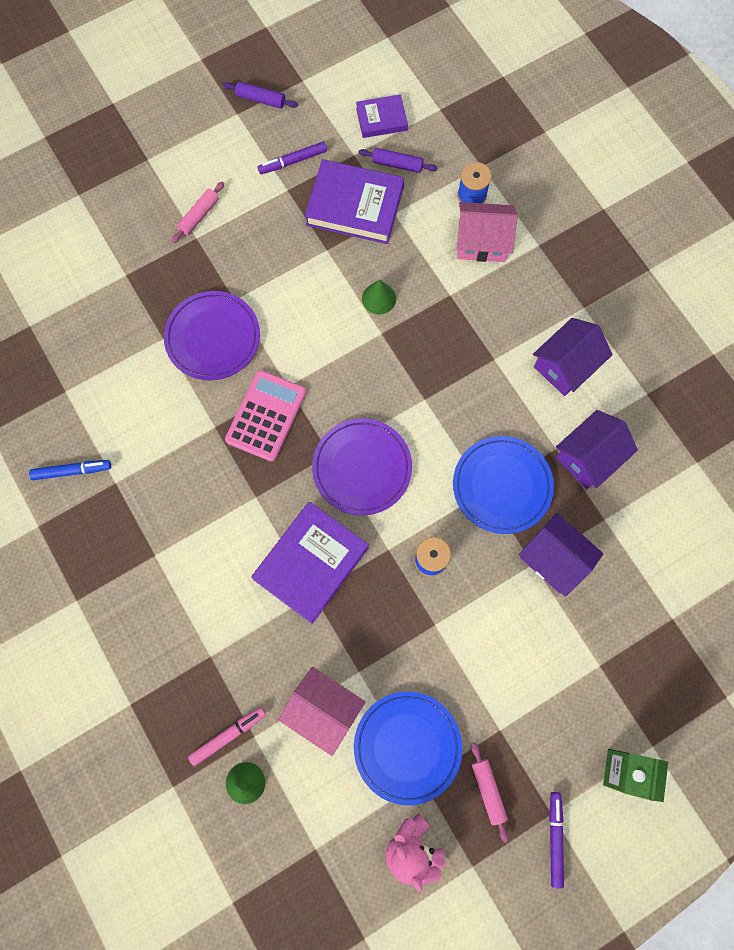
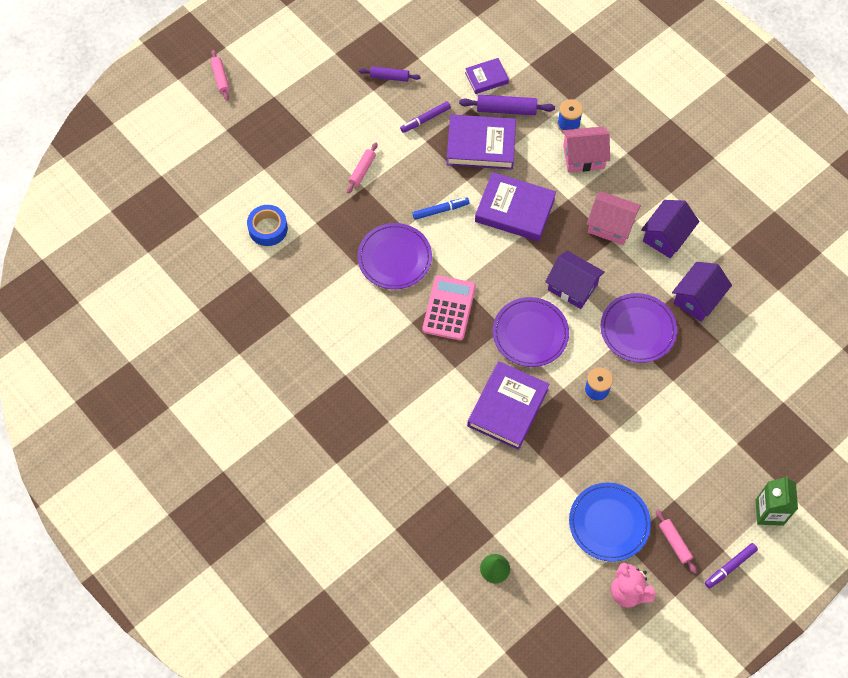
camera: 10 degrees left, 10 degrees down
(53, 69) = (220, 78): none -> pink rolling pin
(64, 273) = (268, 229): none -> blue tape
(72, 471) = (310, 371): blue marker -> blue marker (440, 210)
(228, 735) = (474, 538): pink marker -> none
(323, 710) = (541, 508): pink house -> pink house (610, 225)
(379, 298) = (515, 210): green cone -> purple book
(397, 164) = (506, 109): purple rolling pin -> purple rolling pin, size x1.52
(502, 486) = (638, 329): blue plate -> purple plate
(554, 559) = (687, 375): purple house -> purple house (572, 287)
(555, 838) = (730, 567): purple marker -> purple marker turned 120 degrees counterclockwise

